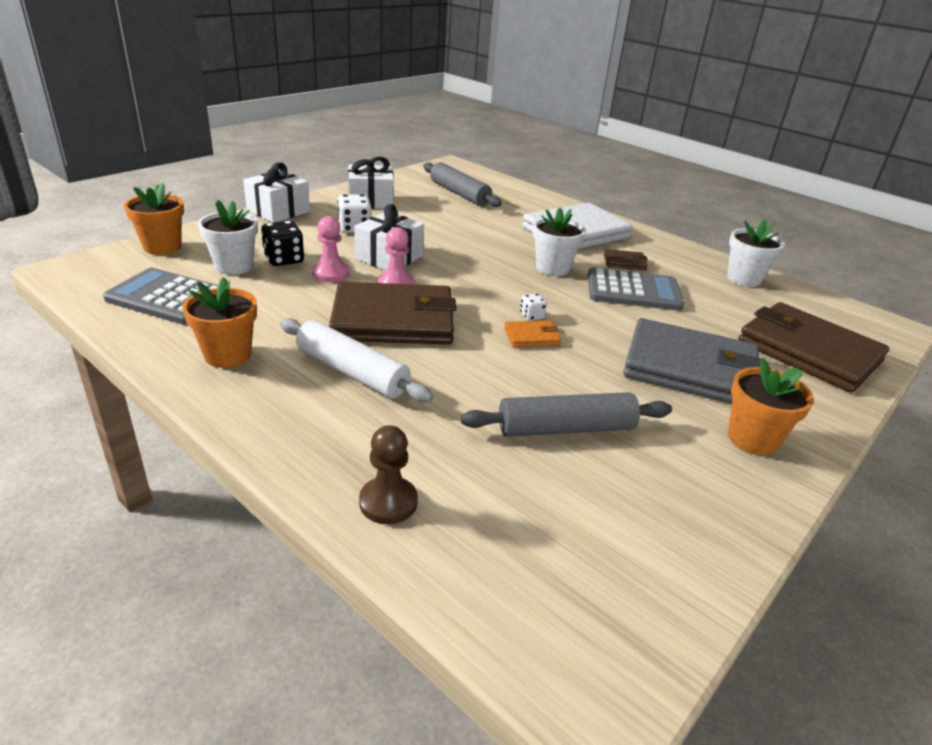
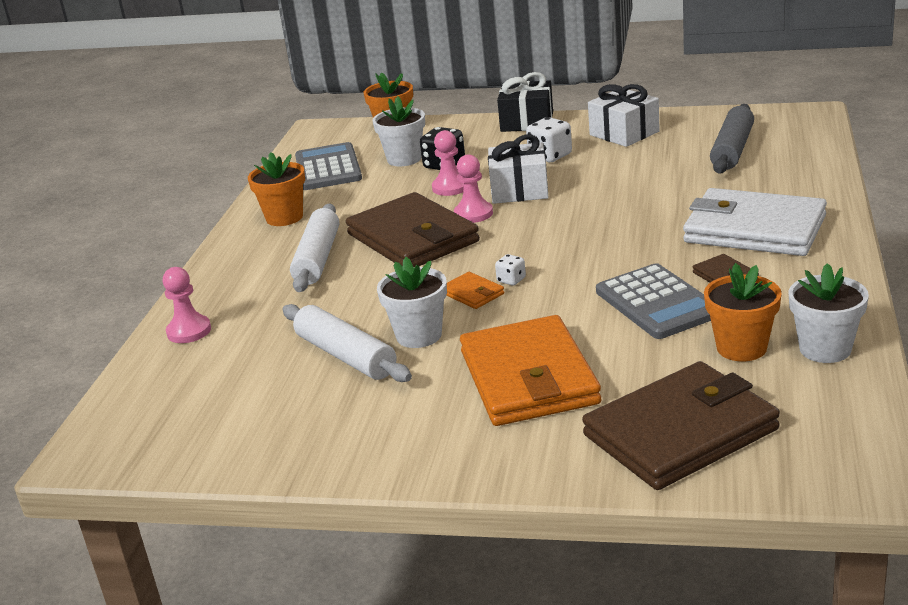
camera: 65 degrees right, 5 degrees down
(278, 211) = (527, 122): white gift -> black gift
(388, 502) = (189, 331): brown pawn -> pink pawn
(552, 268) = (634, 252): white flower pot -> white flower pot (419, 335)
(566, 428) = (345, 356): grey rolling pin -> white rolling pin
(690, 368) = (528, 378): grey wallet -> orange wallet
(752, 439) = (438, 440): orange flower pot -> orange flower pot (741, 348)
(808, 351) = (680, 432): brown wallet -> brown wallet turned 45 degrees clockwise

